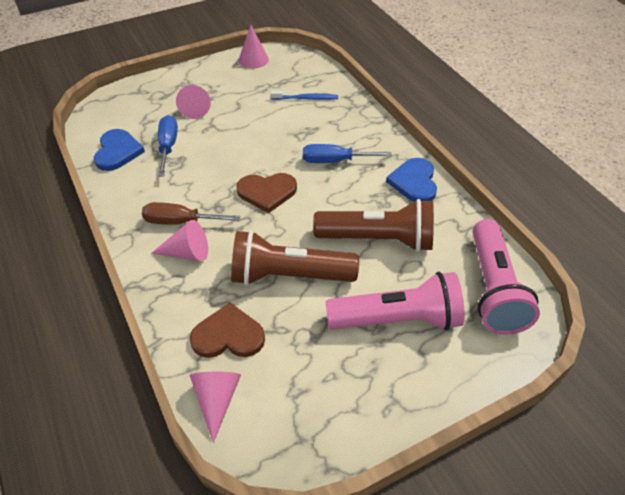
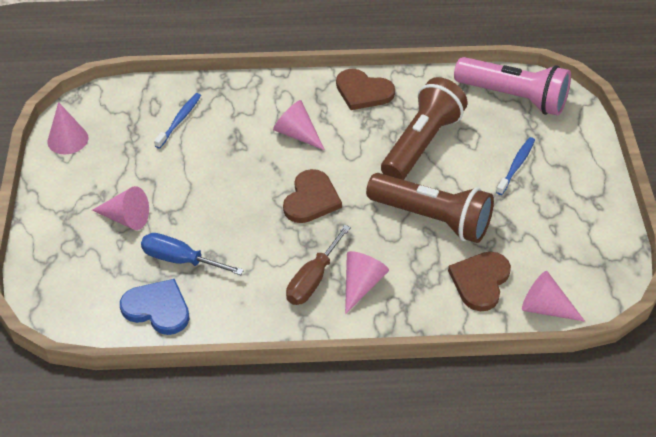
camera: 65 degrees left, 0 degrees up
(289, 276) = (432, 218): brown flashlight -> brown flashlight turned 90 degrees counterclockwise
(334, 161) = (297, 134): blue screwdriver -> pink cone
(397, 319) = (516, 166): pink flashlight -> blue toothbrush
(414, 182) = (363, 92): blue heart -> brown heart

